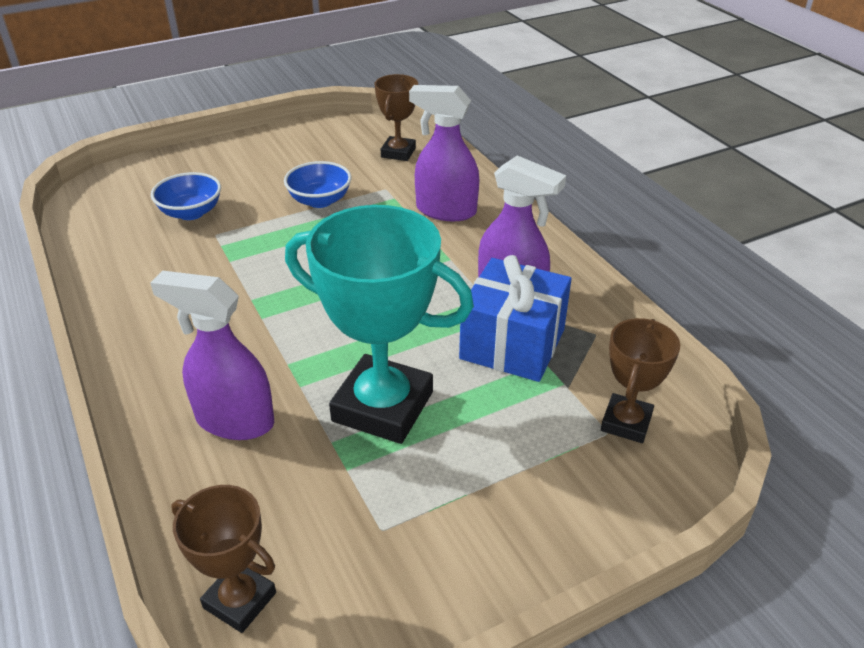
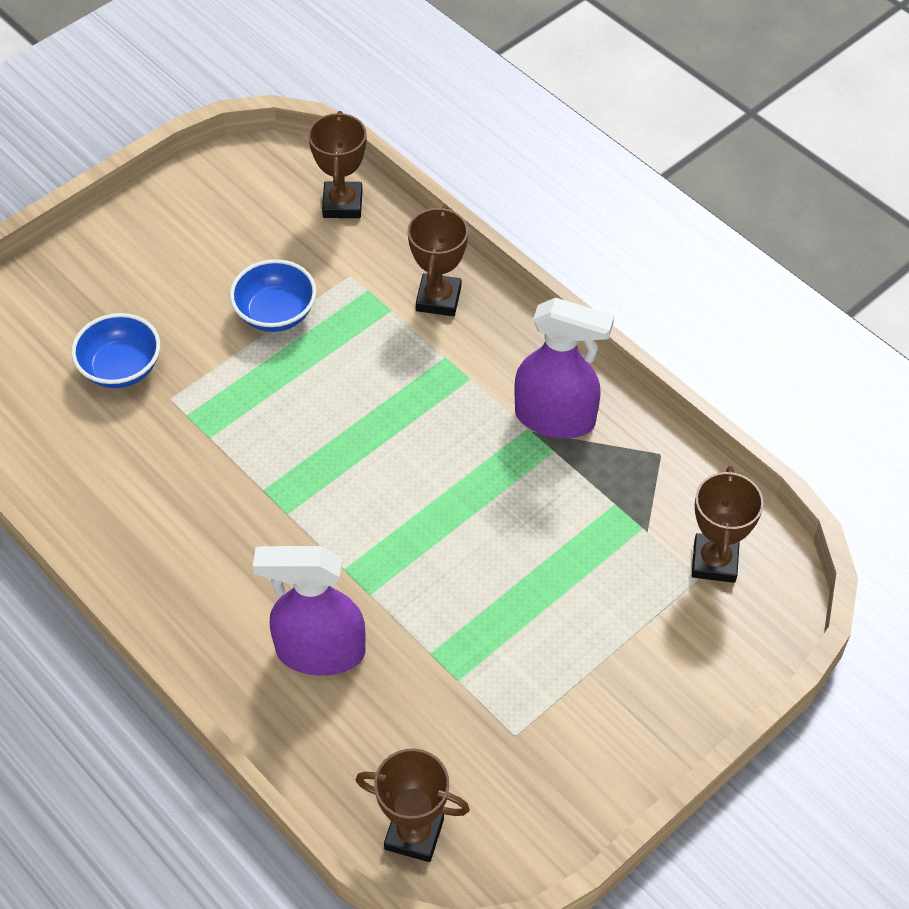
camera: 15 degrees left, 15 degrees up
(383, 406) = (466, 599): turquoise trophy -> none
(445, 211) = (438, 299): purple spray bottle -> brown trophy
(512, 344) = (575, 487): blue gift -> none

